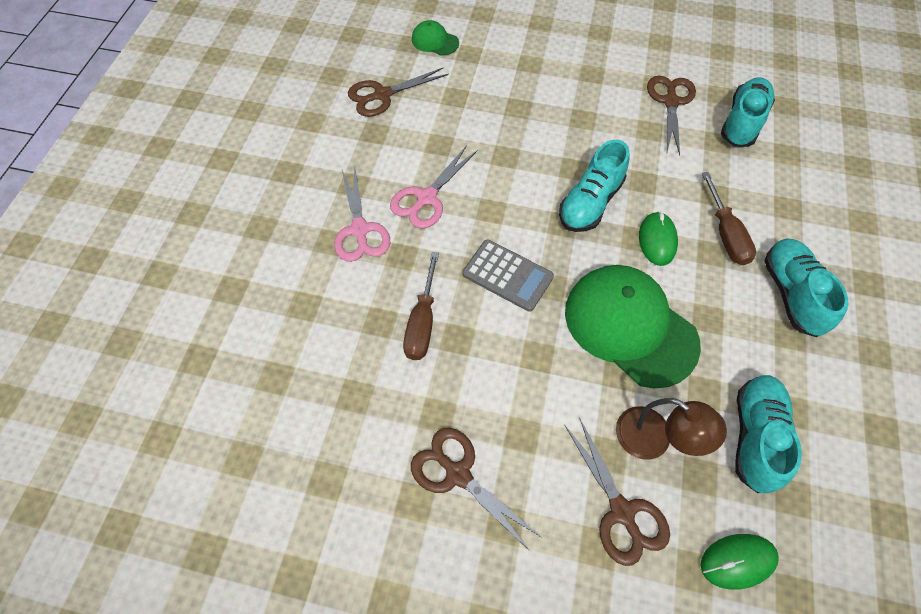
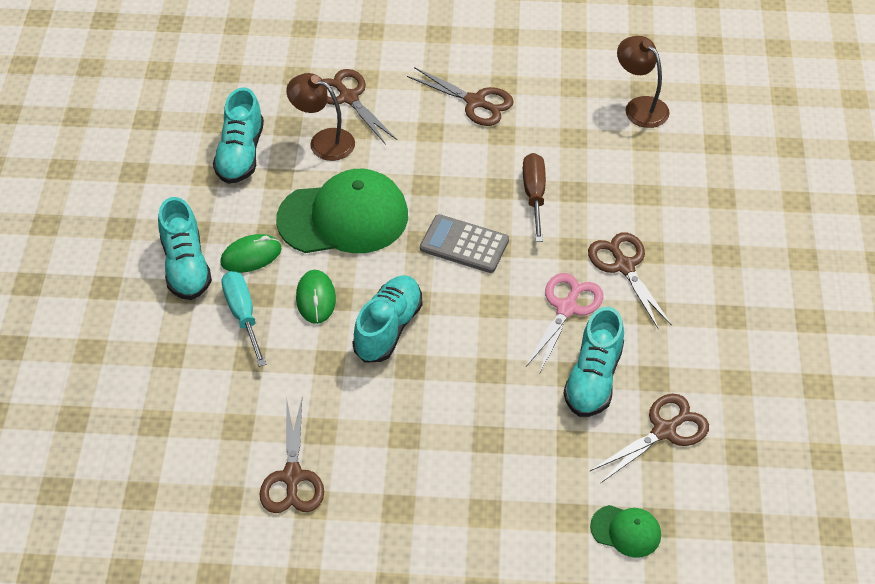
camera: 170 degrees right, 10 degrees down
(258, 430) = (640, 106): none -> brown lamp
(360, 230) = (624, 266): pink scissors -> brown scissors
(630, 326) = (343, 217): green cap -> green cap turned 45 degrees counterclockwise
(725, 233) = (243, 315): brown screwdriver -> turquoise screwdriver
(737, 561) = (265, 83): green mouse -> green mouse (251, 256)
(742, 122) = (203, 458): turquoise shoe -> turquoise shoe (593, 378)

